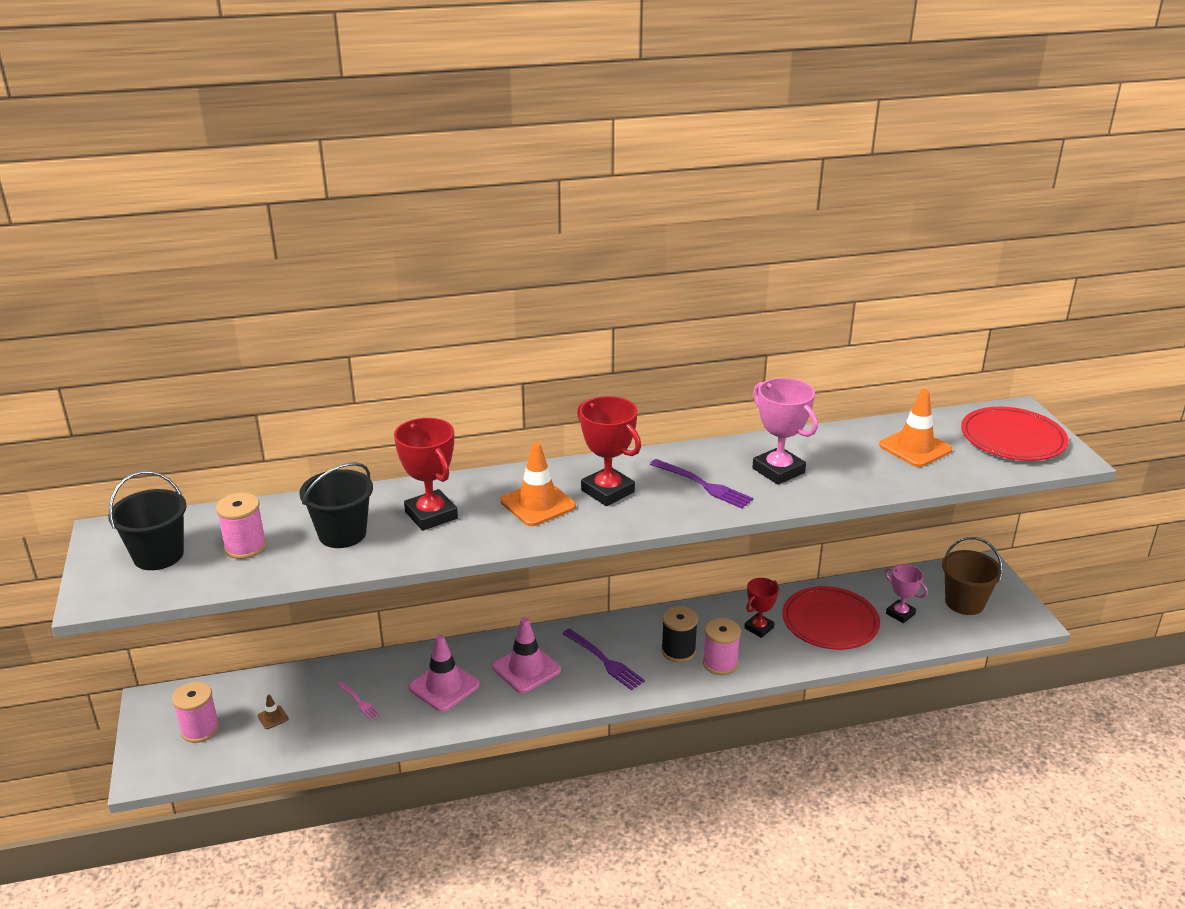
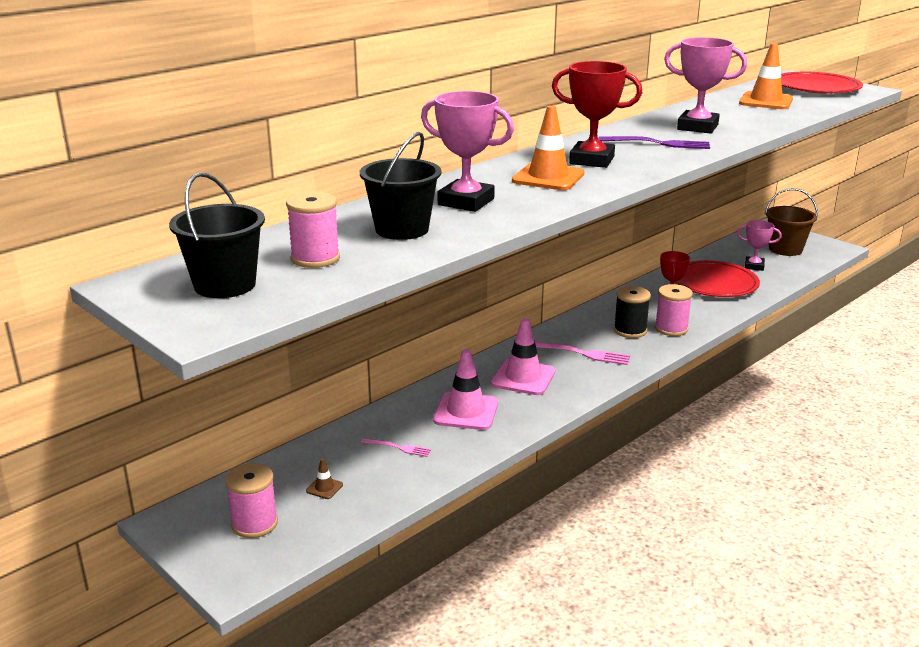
camera: 30 degrees left, 5 degrees down
(431, 515) = (466, 202): red trophy -> pink trophy
(605, 661) = (582, 353): purple fork -> pink fork

